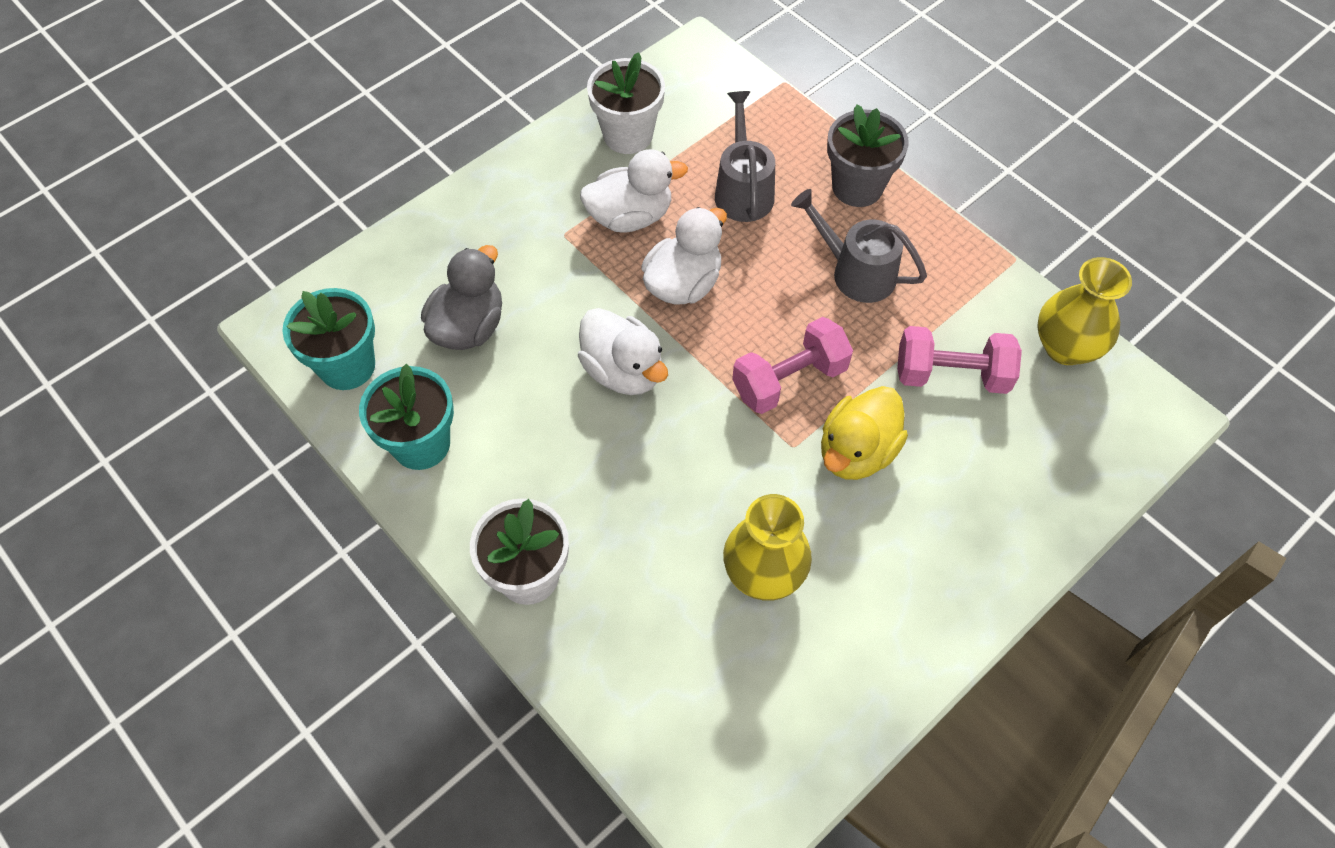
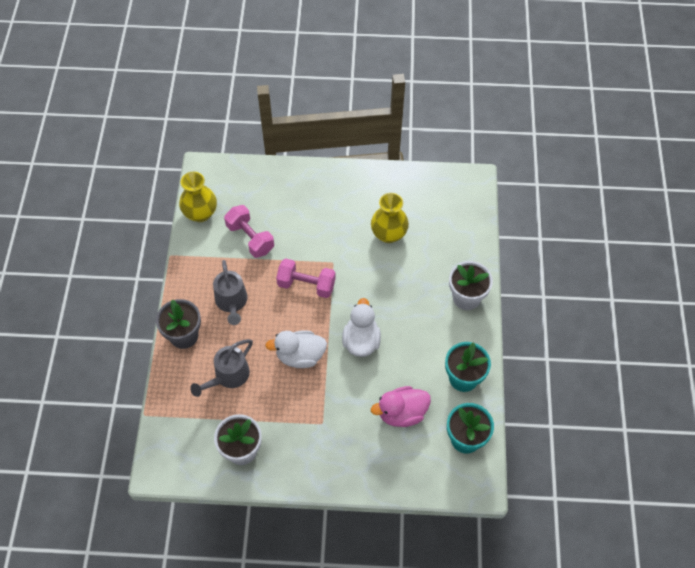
camera: 135 degrees left, 0 degrees up
(469, 327) = (401, 413): grey duck -> pink duck
(630, 216) = (286, 406): white duck -> none
(856, 451) = (314, 243): yellow duck -> none

